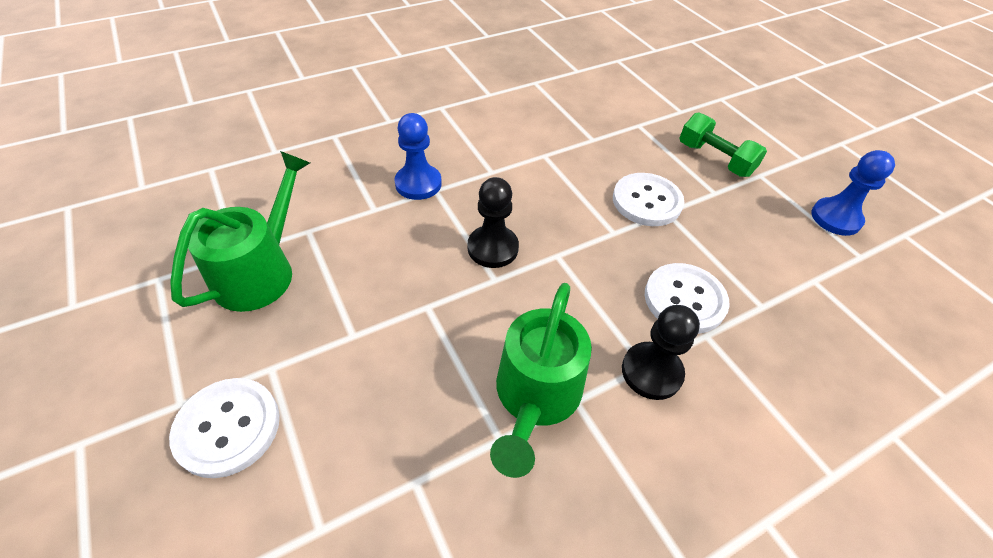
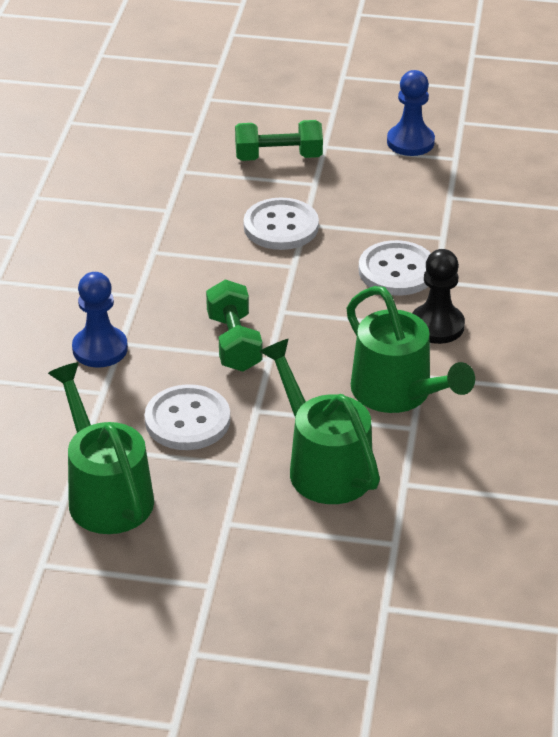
camera: 50 degrees left, 10 degrees down
(228, 428) = (263, 564): white button -> white button (187, 420)
(392, 395) = (323, 465): none -> green watering can
(493, 248) = (234, 342): black pawn -> green dumbbell

